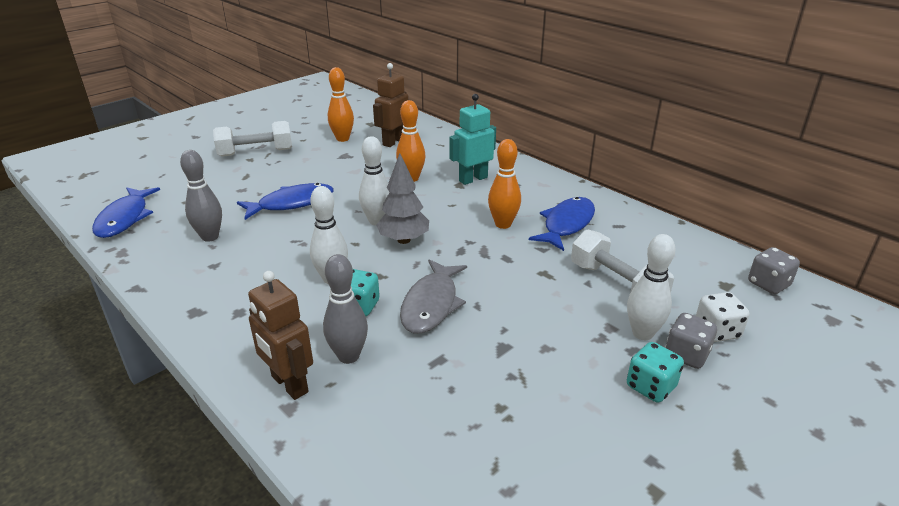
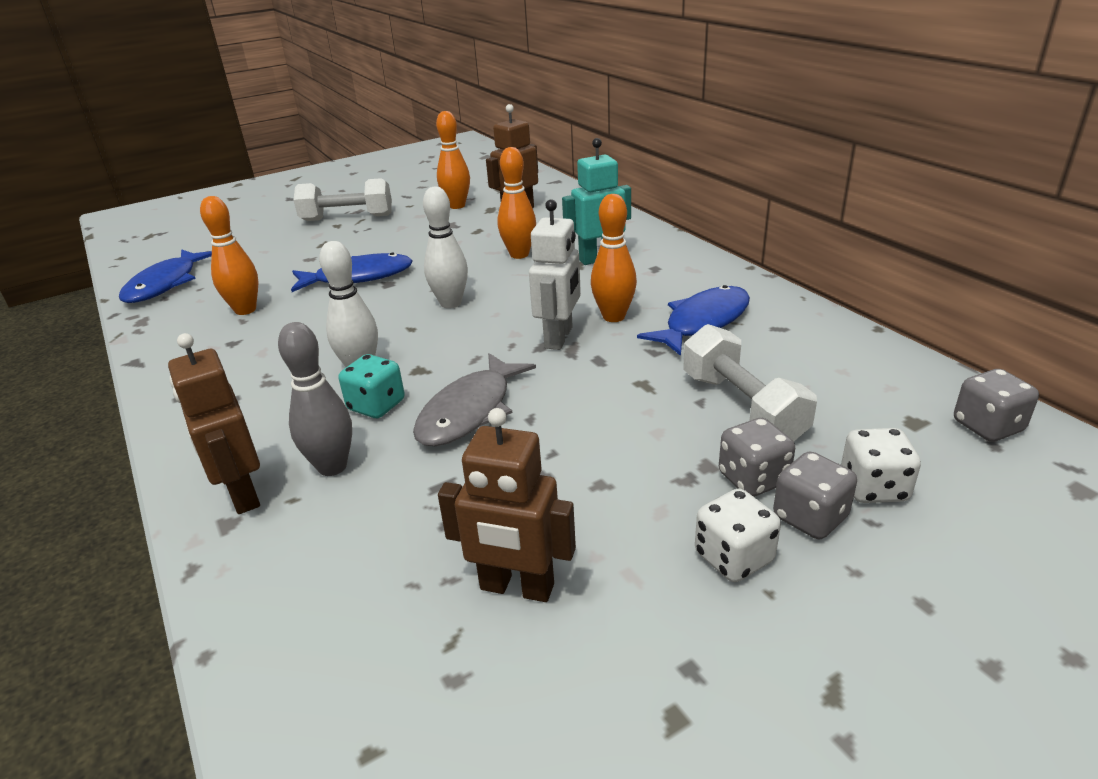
camera: 15 degrees right, 0 degrees up
(210, 237) = (245, 310): grey bowling pin -> orange bowling pin
(403, 240) = (473, 328): grey tree -> none
(471, 243) = (559, 338): none -> white robot
(522, 425) = (517, 587): none -> brown robot
(642, 333) = (753, 479): white bowling pin -> grey dice
(650, 387) = (733, 557): turquoise dice -> white dice

